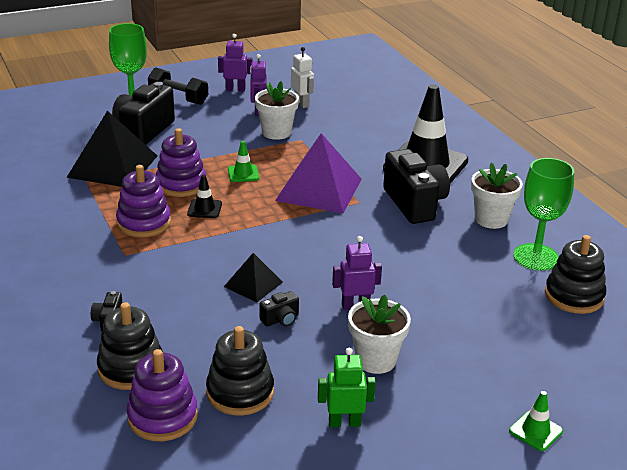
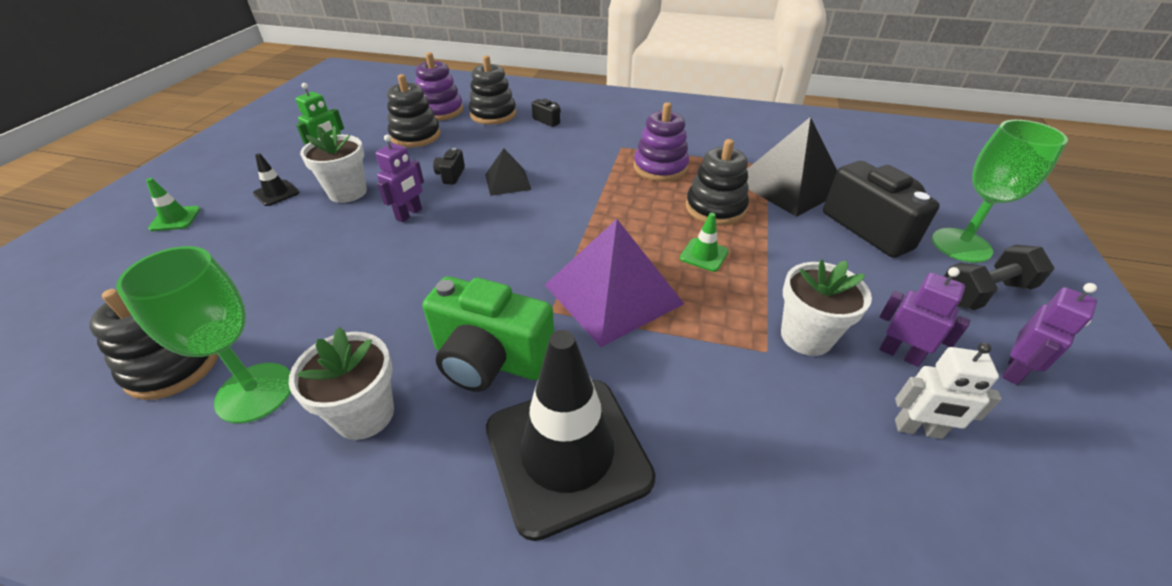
camera: 130 degrees right, 10 degrees up
(181, 184) = (715, 208): purple stacking toy -> black stacking toy
(204, 209) = (652, 203): black traffic cone -> black traffic cone (276, 193)
(414, 204) = (490, 359): black camera -> green camera

